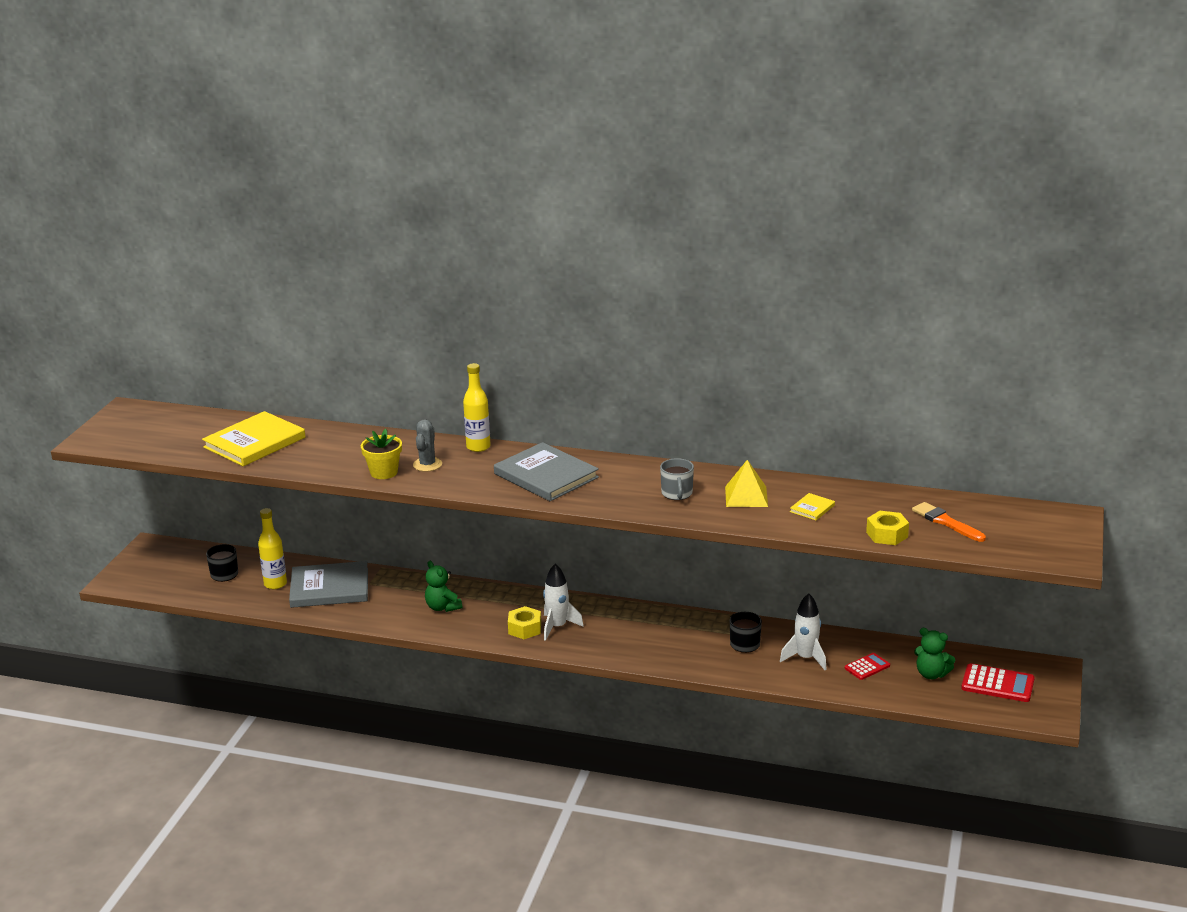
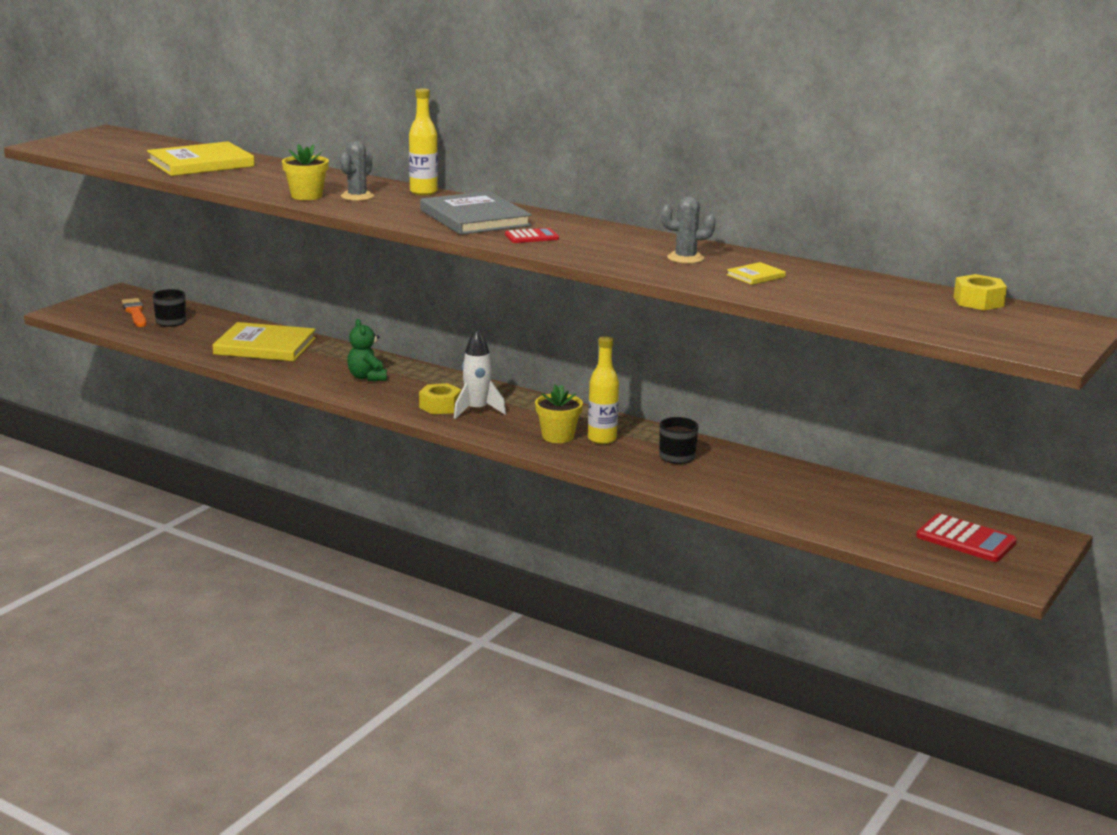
camera: 15 degrees right, 5 degrees down
(275, 584) = (214, 335): yellow bottle -> yellow bottle (602, 439)
(329, 588) = (265, 346): grey book -> yellow book
(640, 642) = (558, 436): none -> yellow flower pot
(677, 494) = (607, 247): grey mug -> none
(746, 496) = (685, 258): yellow pyramid -> grey cactus
(805, 658) = (741, 479): white rocket -> none
(867, 667) = (810, 498): red calculator -> red calculator (531, 237)
(887, 535) = (829, 305): yellow nut -> yellow nut (978, 301)
(931, 674) = (886, 517): green teddy bear -> none
(946, 522) = (912, 306): orange brush -> orange brush (135, 312)

